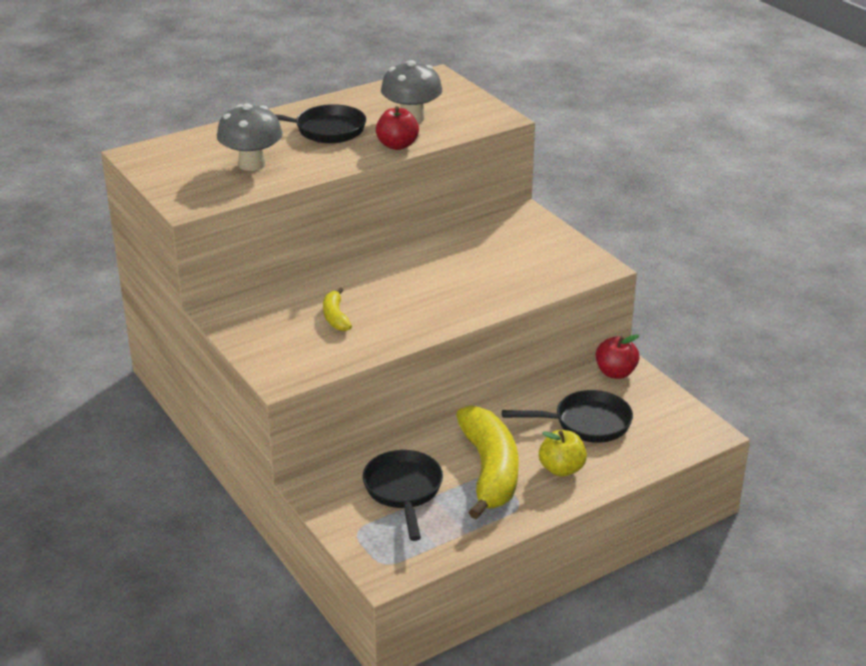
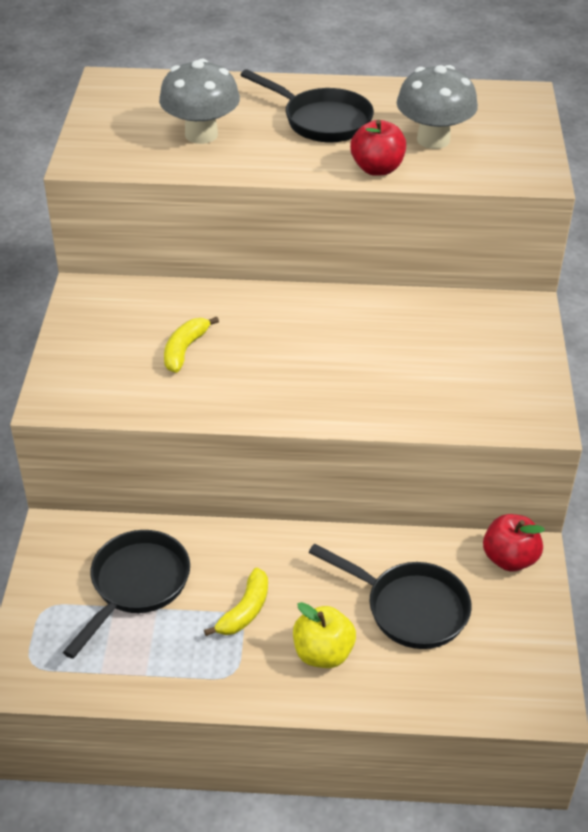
camera: 35 degrees right, 10 degrees up
(489, 471) = (245, 611): yellow banana -> yellow banana, size x0.46

